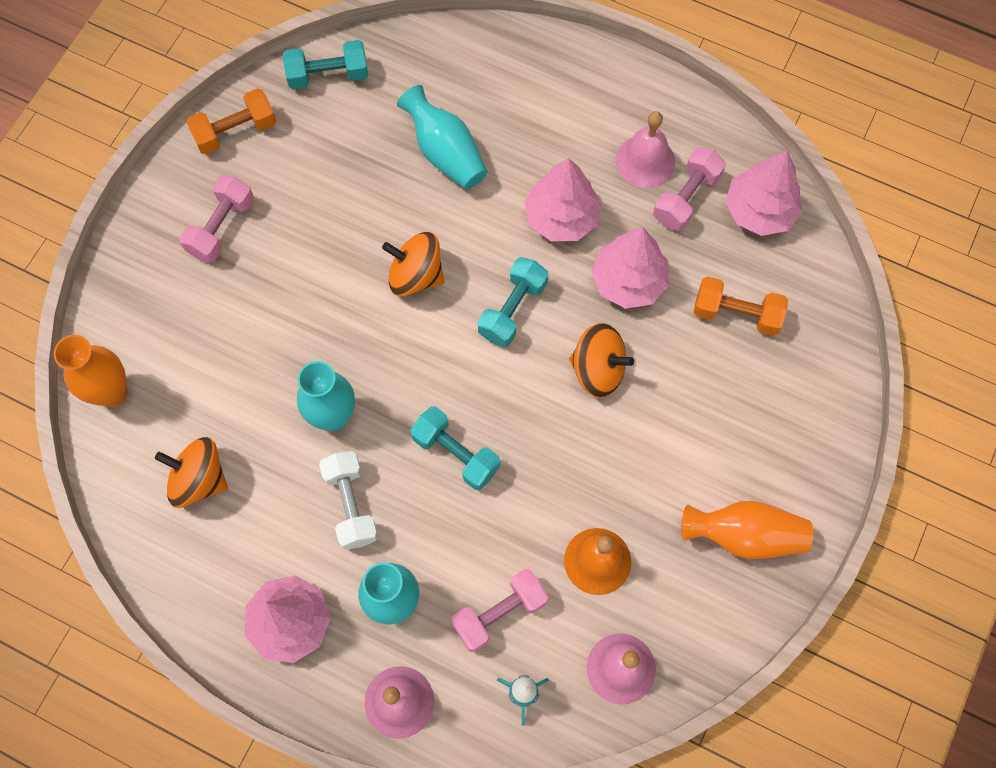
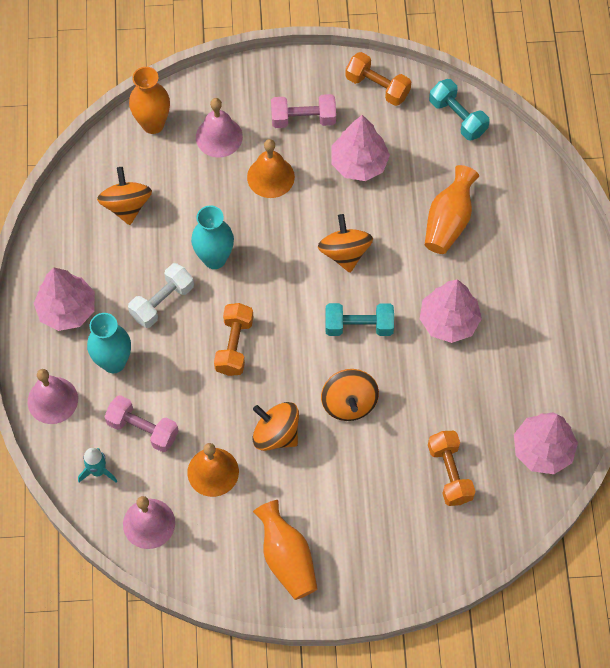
camera: 60 degrees right, 5 degrees down
(270, 301) = (270, 177): none -> orange bell
(445, 152) = (448, 221): turquoise vase -> orange vase
(456, 454) = (234, 345): turquoise dumbbell -> orange dumbbell
(590, 467) = (276, 434): none -> orange spinning top
(628, 281) = (428, 389): pink tree -> pink tree (359, 163)
(645, 161) = (530, 353): pink bell -> pink bell (219, 137)
(686, 198) = (519, 395): pink dumbbell -> none

